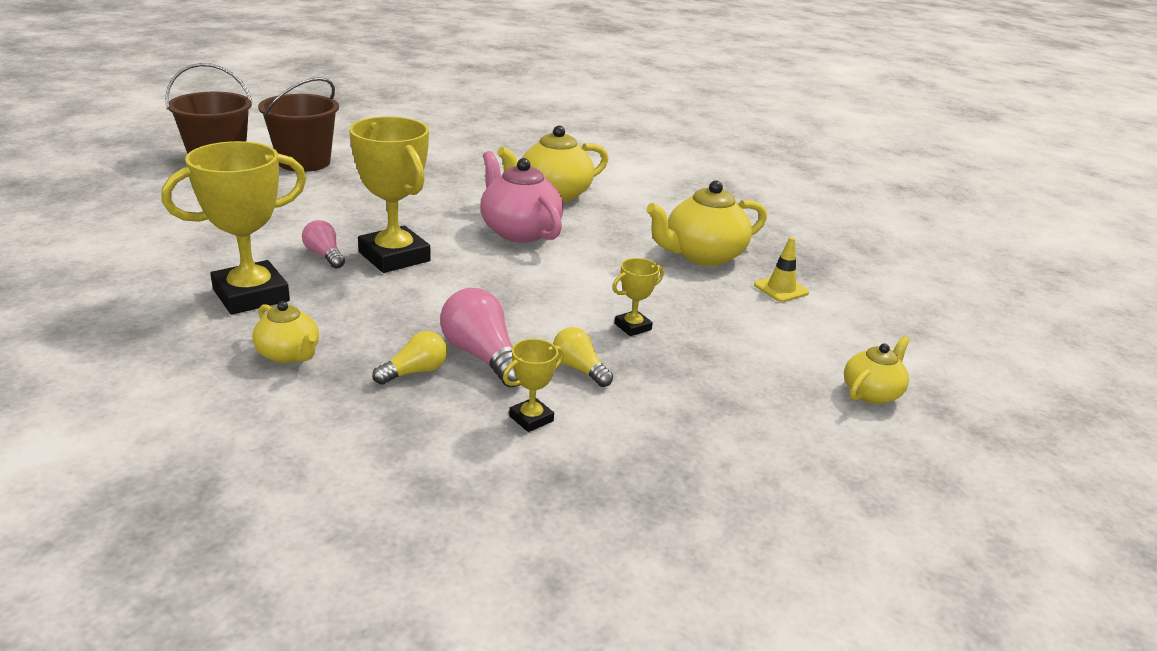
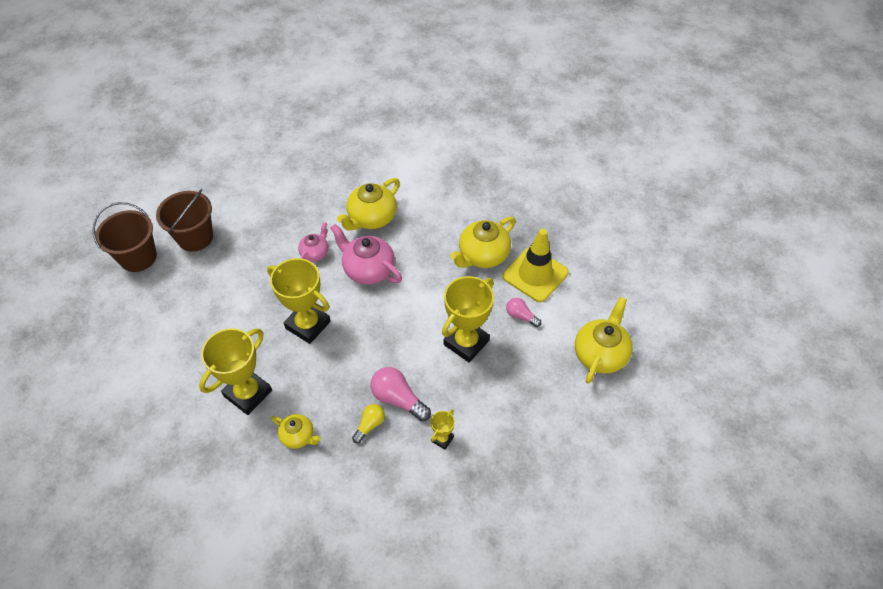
camera: 15 degrees left, 25 degrees up
(325, 255) = (267, 339): pink light bulb -> pink light bulb (521, 316)
(453, 204) = (315, 253): none -> pink teapot
(579, 369) = (451, 390): yellow light bulb -> none
(632, 327) = (466, 342): yellow trophy -> yellow trophy, size x2.15
(781, 289) = (535, 274): yellow traffic cone -> yellow traffic cone, size x2.06
(871, 393) = (600, 354): yellow teapot -> yellow teapot, size x1.72

